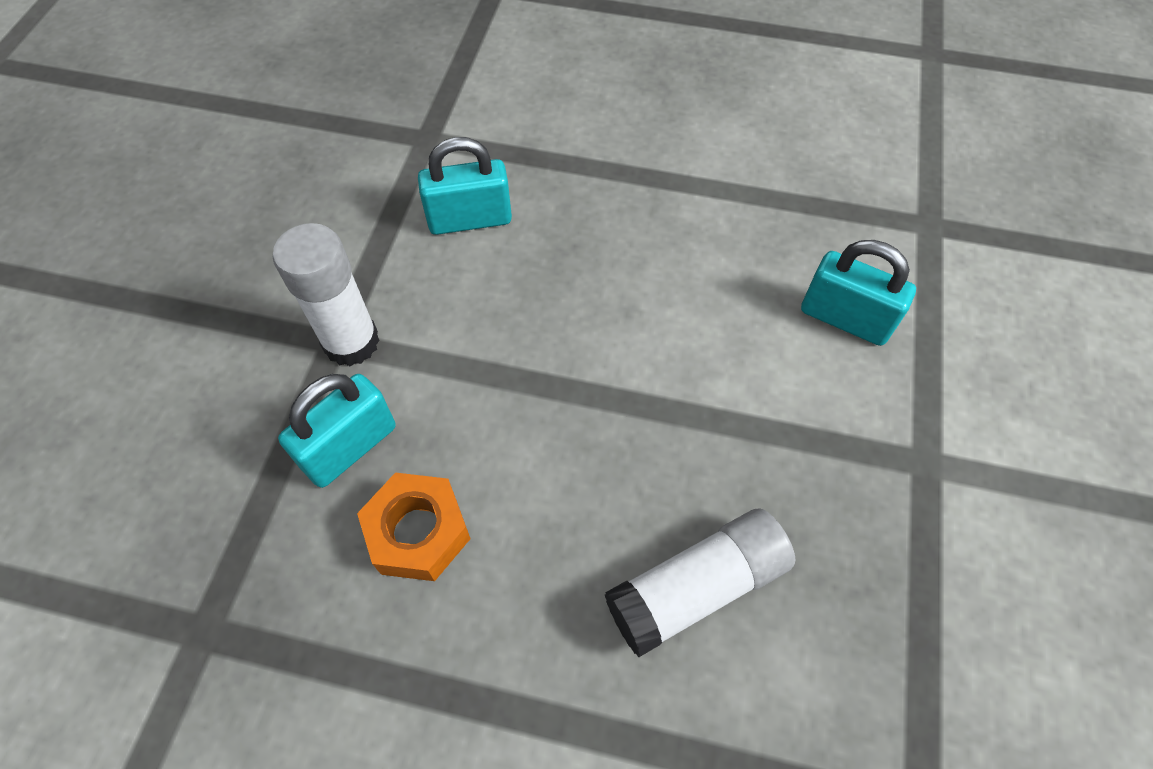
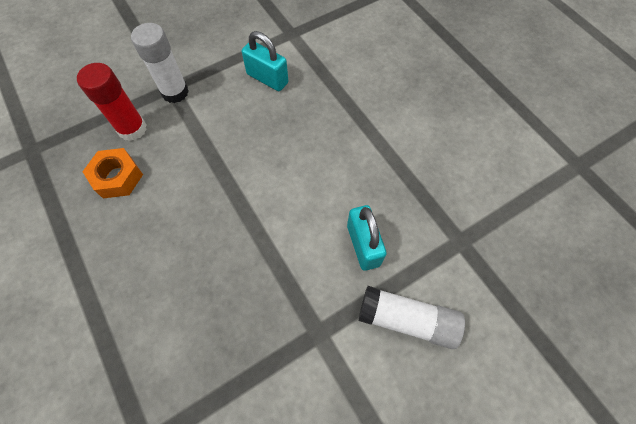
camera: 45 degrees right, 5 degrees up
(350, 447) = (132, 129): turquoise padlock -> red glue stick
(696, 588) = (174, 286): white glue stick -> white glue stick (407, 319)

